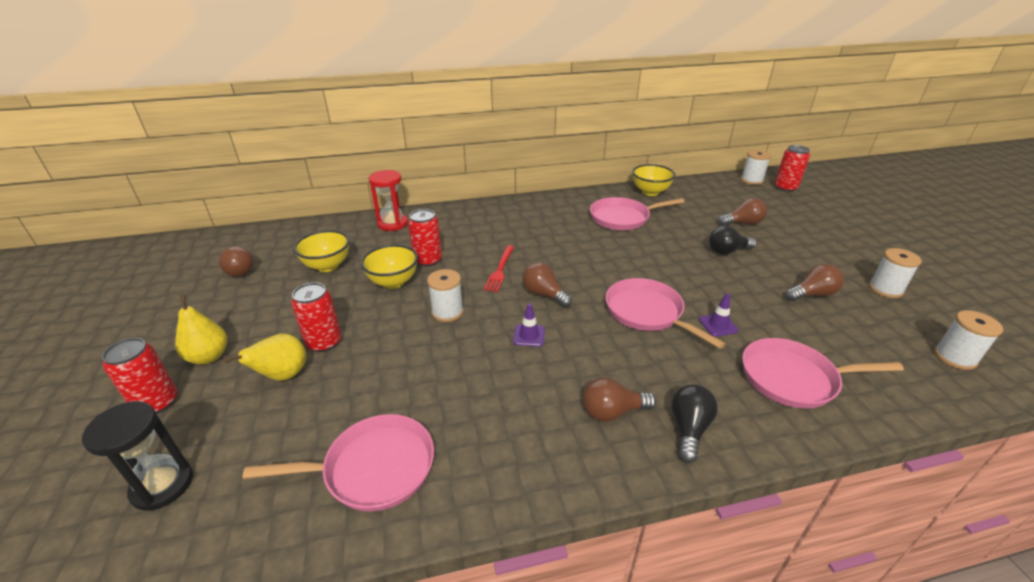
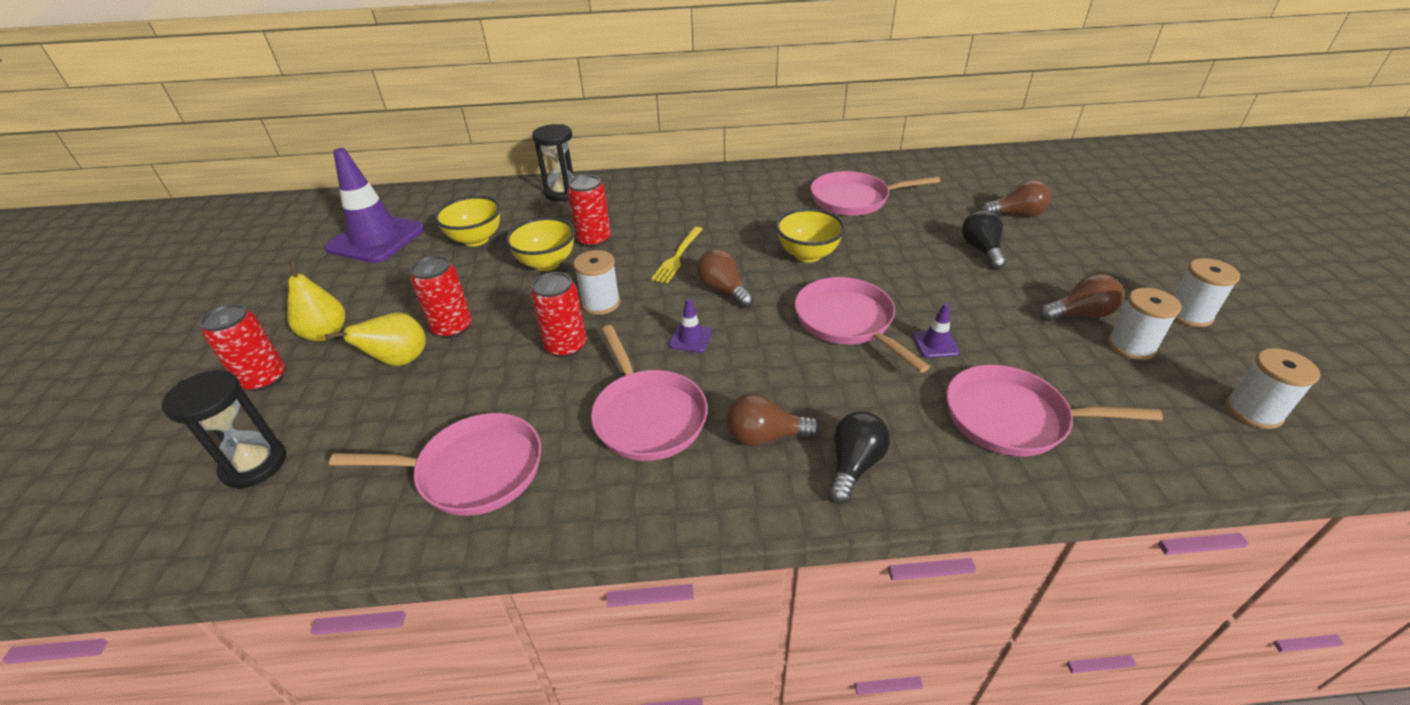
camera: 10 degrees right, 5 degrees up
(238, 271) = (376, 239): brown light bulb -> purple traffic cone
(392, 224) = (563, 193): red hourglass -> black hourglass
(500, 270) = (677, 257): red fork -> yellow fork
(512, 404) = (647, 416): none -> pink pan
(650, 192) = (902, 167): yellow bowl -> yellow bowl (807, 255)
(727, 251) = (981, 250): black light bulb -> black light bulb turned 90 degrees clockwise
(751, 180) = (1050, 156): white spool -> white spool (1131, 346)
(785, 188) = (1096, 169): red can -> red can (566, 346)

